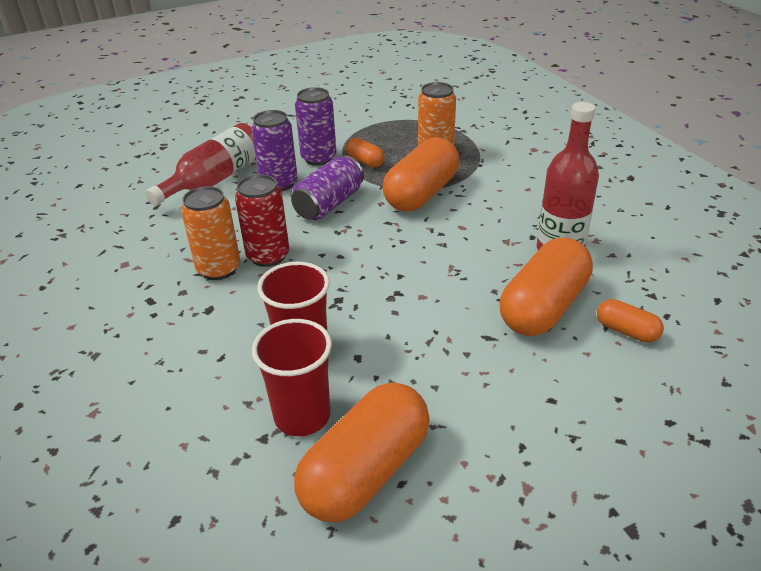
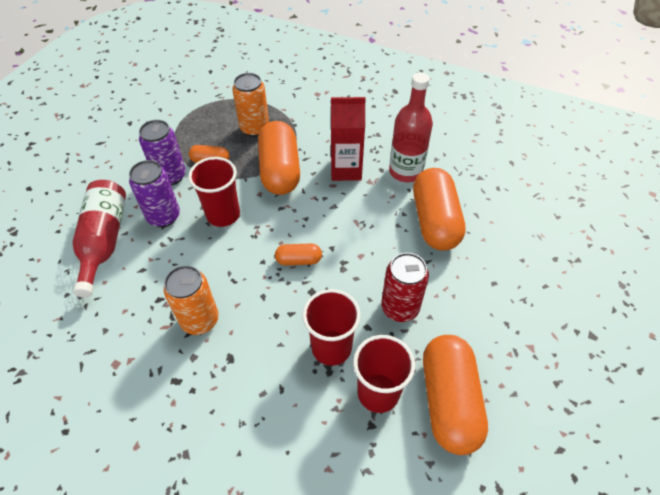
camera: 40 degrees left, 15 degrees up
(268, 256) = (225, 286): red can -> red can (400, 308)
(329, 204) = (223, 215): purple can -> red cup
(491, 220) = (346, 169): none -> red carton
(626, 331) = (489, 211): orange capsule -> orange capsule (298, 260)

